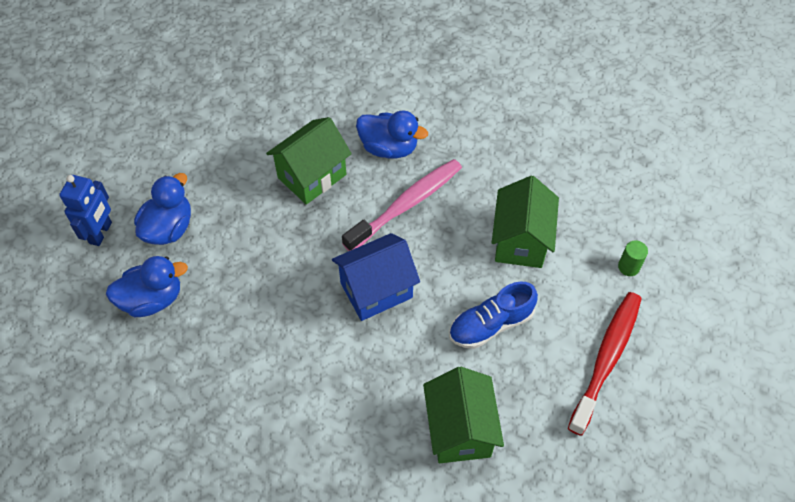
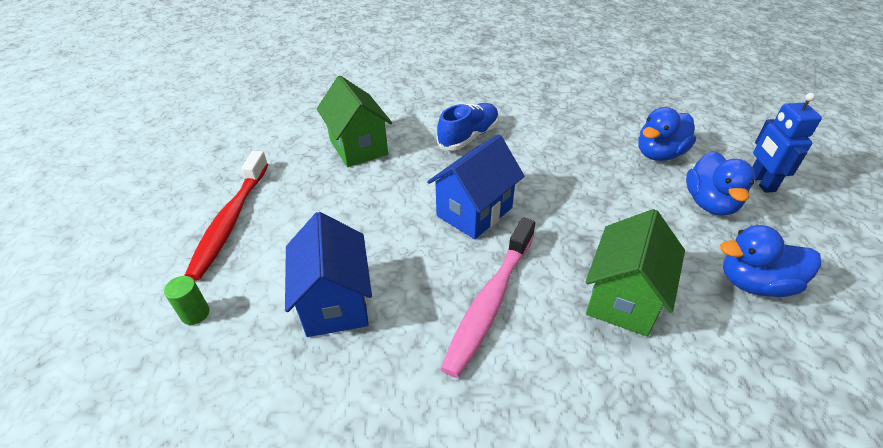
camera: 160 degrees right, 15 degrees down
(389, 148) = (557, 372): blue duck -> blue duck (754, 283)
(491, 324) = (351, 216): blue shoe -> blue shoe (468, 137)
(520, 241) = (335, 302): green house -> blue house

